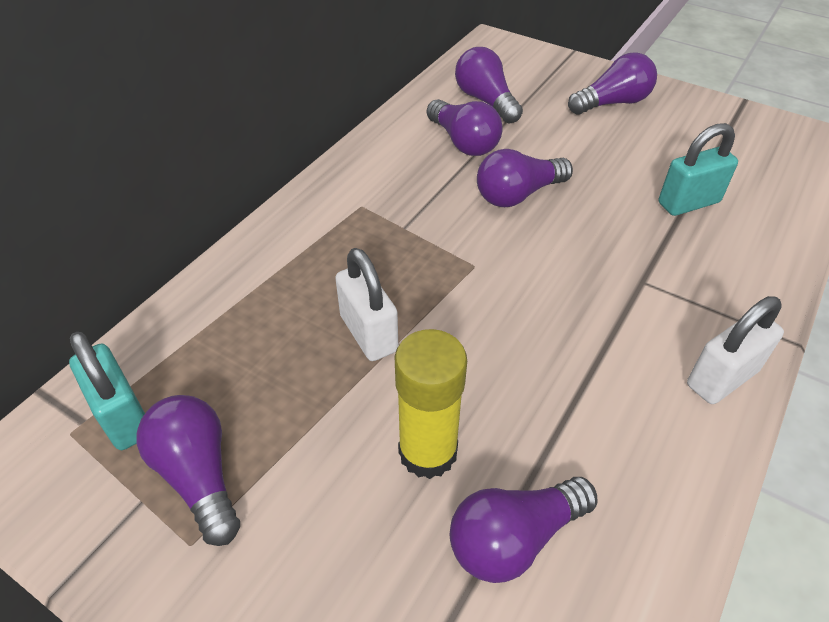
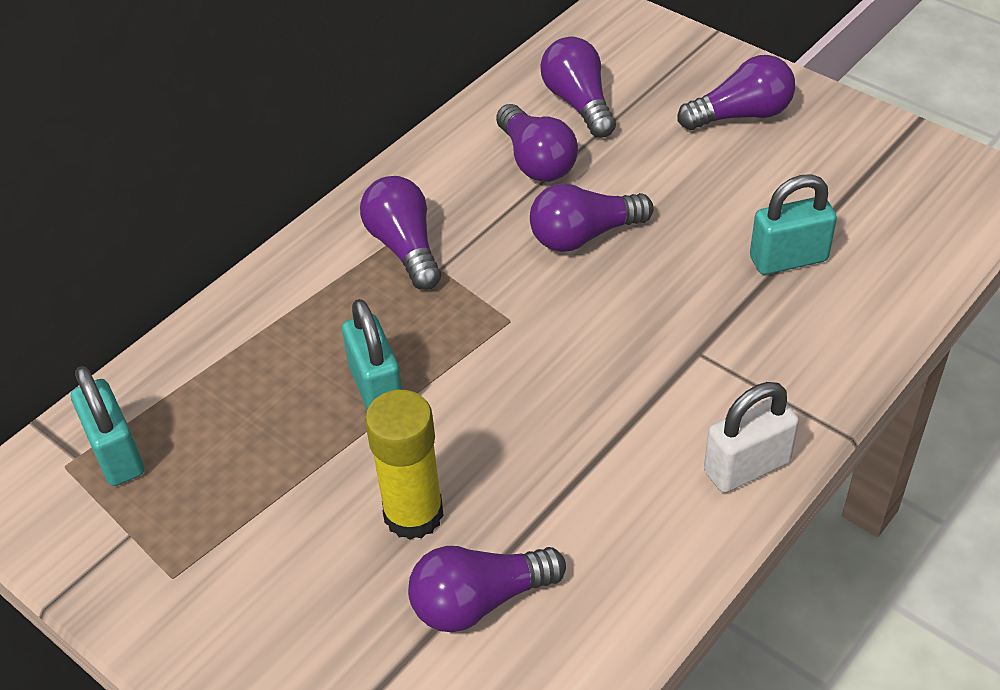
camera: 10 degrees right, 0 degrees up
(198, 475) = (185, 516): purple light bulb -> purple light bulb (404, 247)
(368, 333) = (376, 388): white padlock -> turquoise padlock

